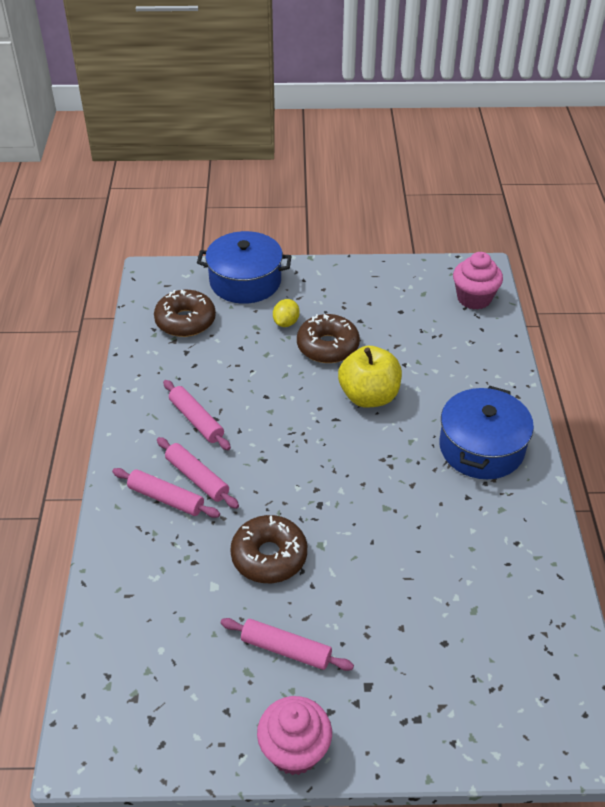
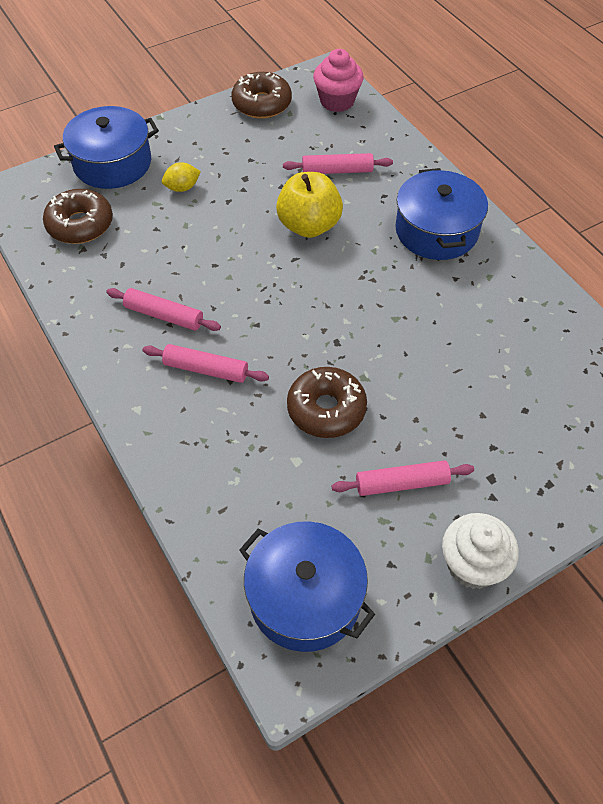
camera: 30 degrees left, 10 degrees up
(139, 699) = (305, 597): none -> blue pot
(166, 498) = (190, 402): pink rolling pin -> pink rolling pin (337, 171)
(286, 322) = (182, 188): yellow lemon -> yellow lemon turned 75 degrees clockwise
(294, 750) = (472, 565): pink cupcake -> white cupcake
(327, 346) = (238, 195): brown donut -> brown donut (262, 104)

